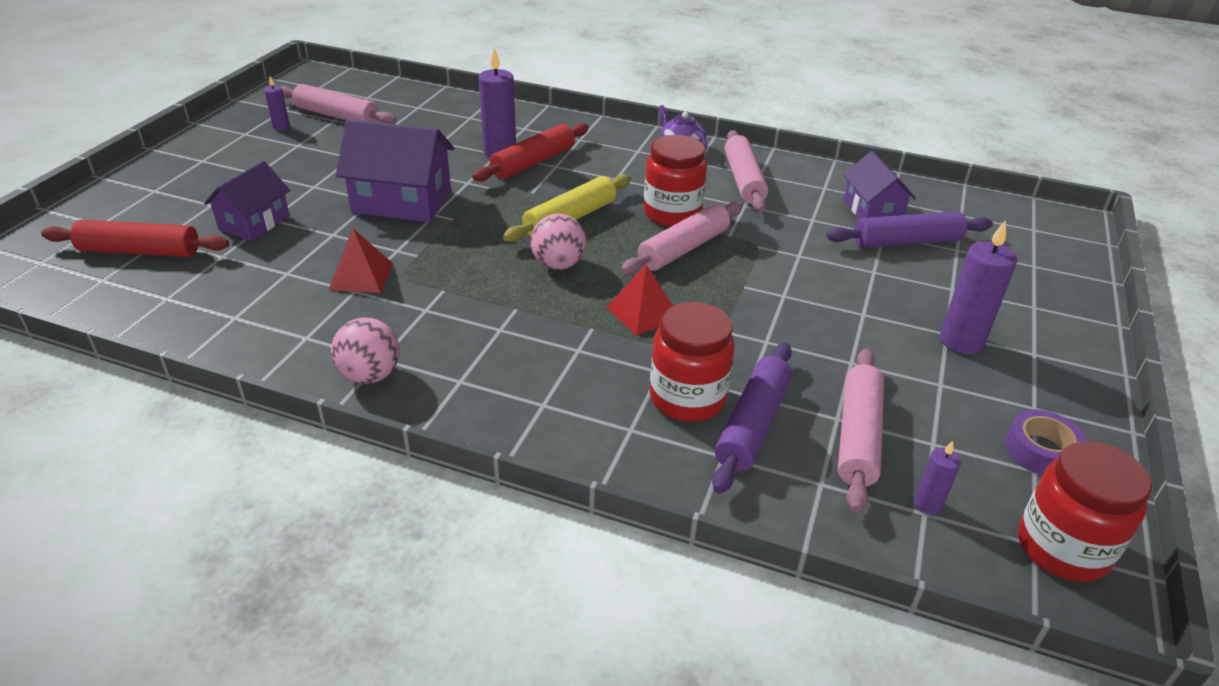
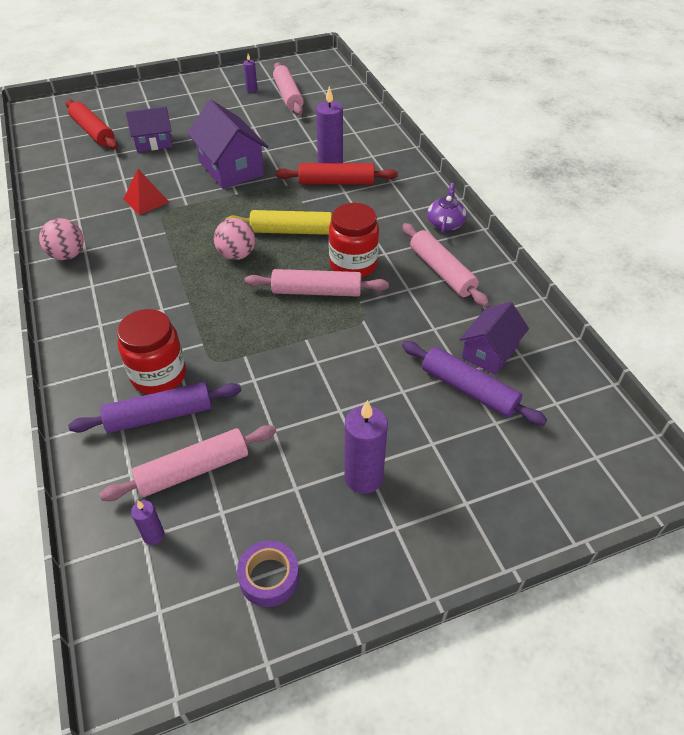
camera: 50 degrees right, 10 degrees up
(643, 313) = (225, 313): red pyramid -> none
(743, 180) = (442, 271): pink rolling pin -> pink rolling pin turned 75 degrees counterclockwise
(1062, 548) = (167, 629): red jar -> none

